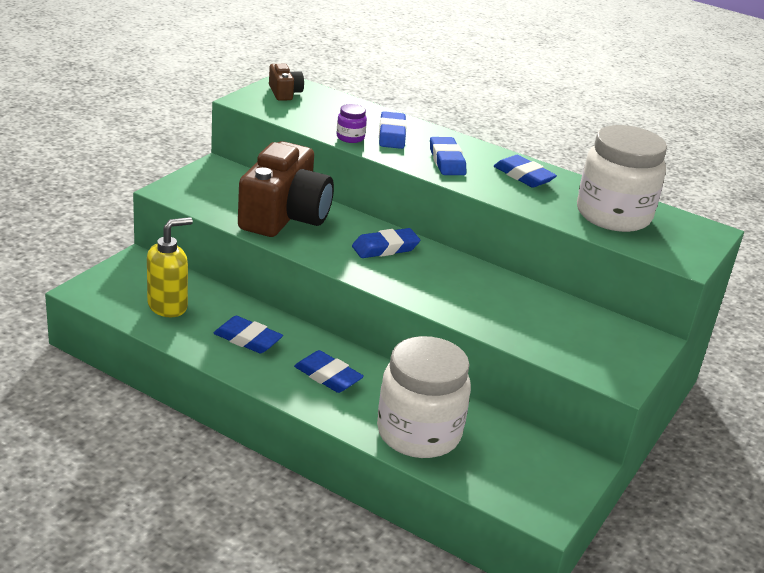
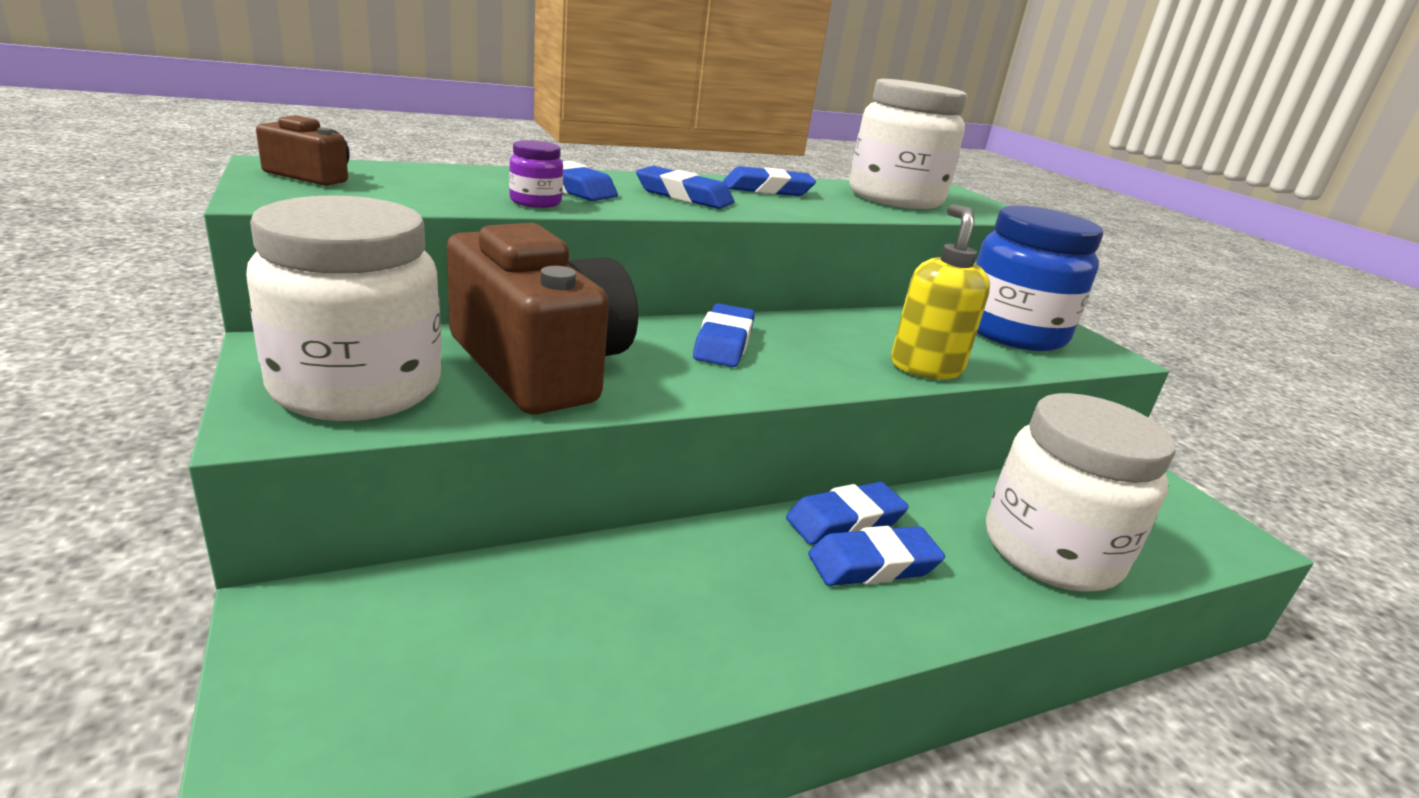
camera: 55 degrees left, 5 degrees down
(168, 306) = (505, 652): yellow soap dispenser -> yellow soap dispenser (925, 367)
(210, 192) = (357, 387): none -> white jar
(247, 339) = (710, 599): blue eraser -> blue eraser (845, 521)
(585, 336) = (1012, 332): none -> blue jar

